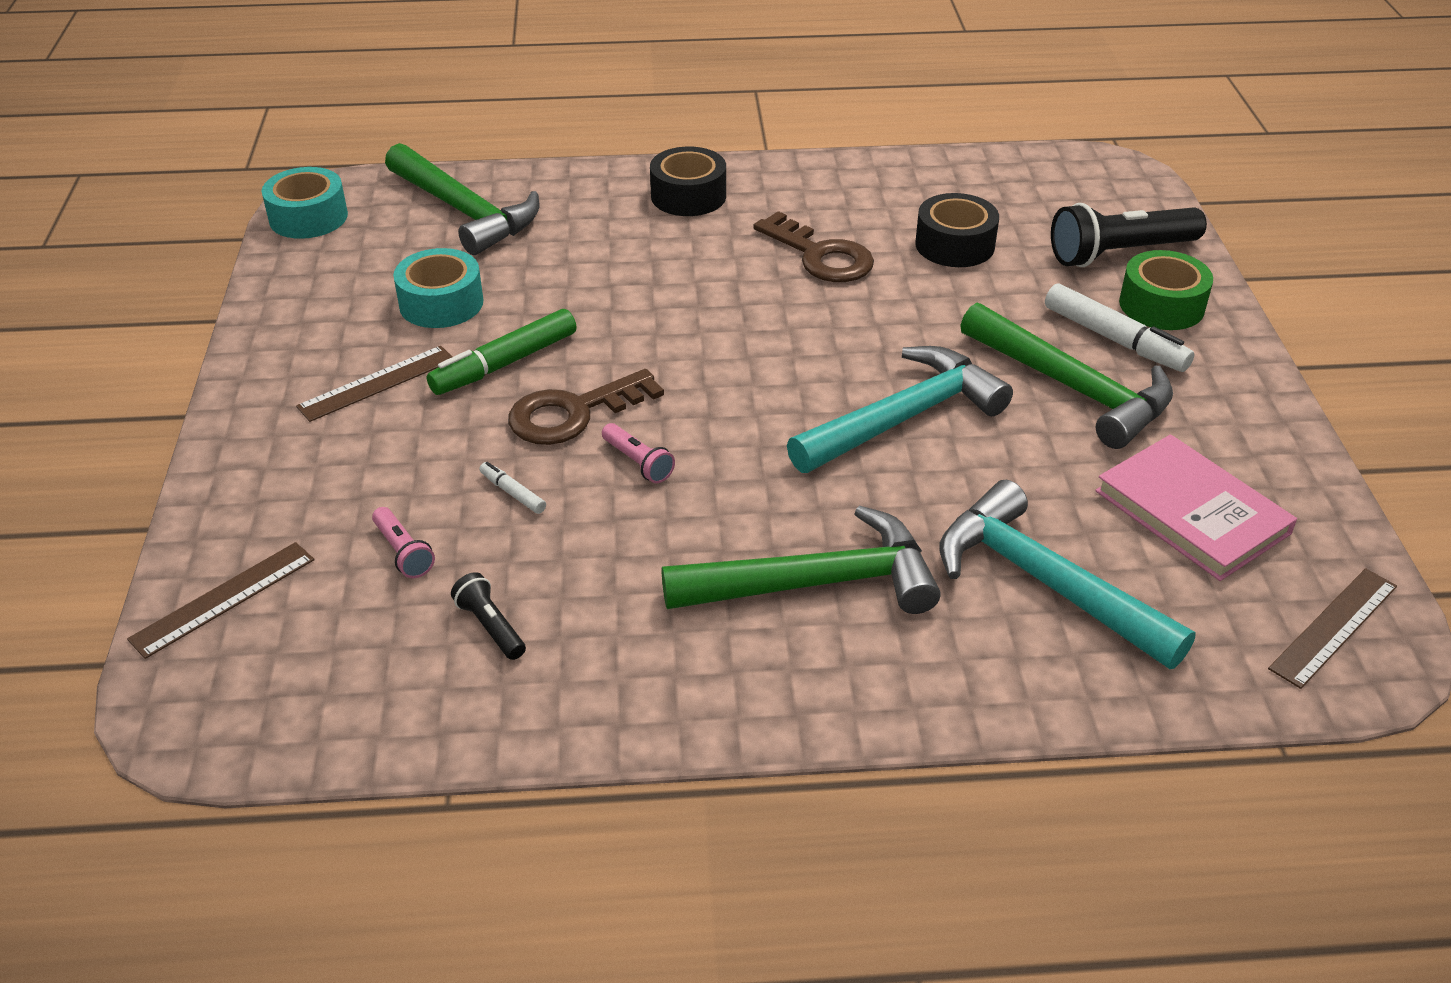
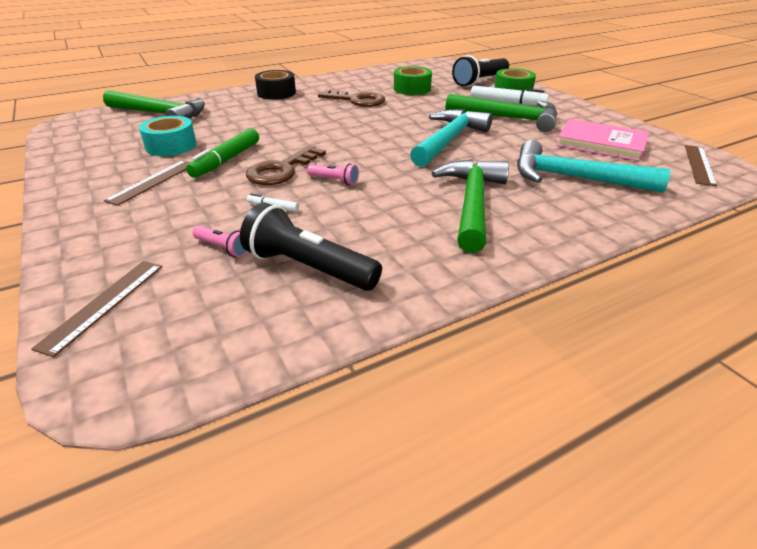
camera: 25 degrees left, 5 degrees down
(308, 217) = (65, 129): turquoise tape -> none
(490, 626) = (308, 267): black flashlight -> black flashlight, size x2.05
(816, 583) = (472, 203): green hammer -> green hammer turned 45 degrees counterclockwise
(954, 245) = (412, 89): black tape -> green tape

